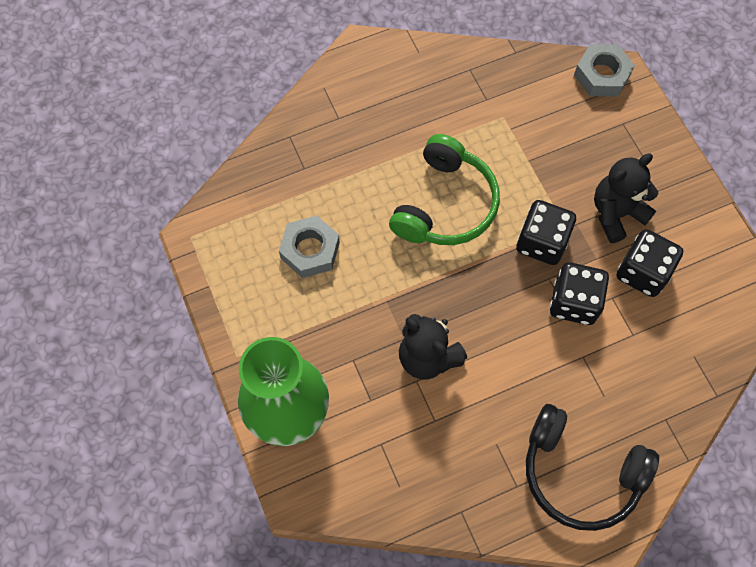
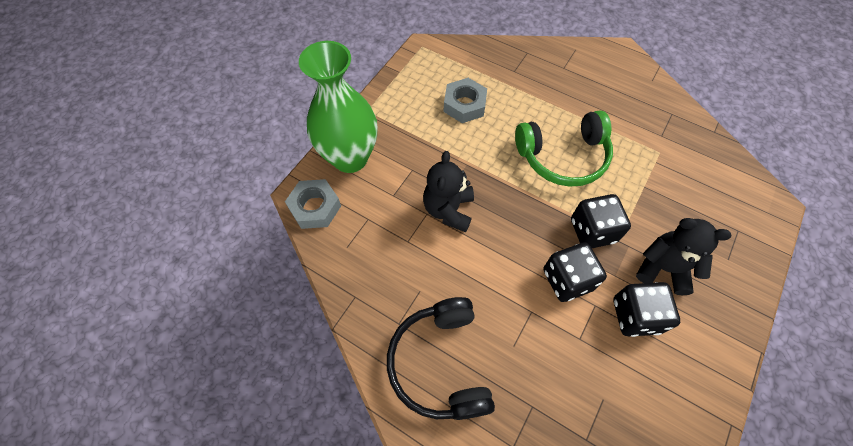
camera: 55 degrees right, 5 degrees down
(601, 75) = (759, 193): grey nut -> grey nut (315, 207)

